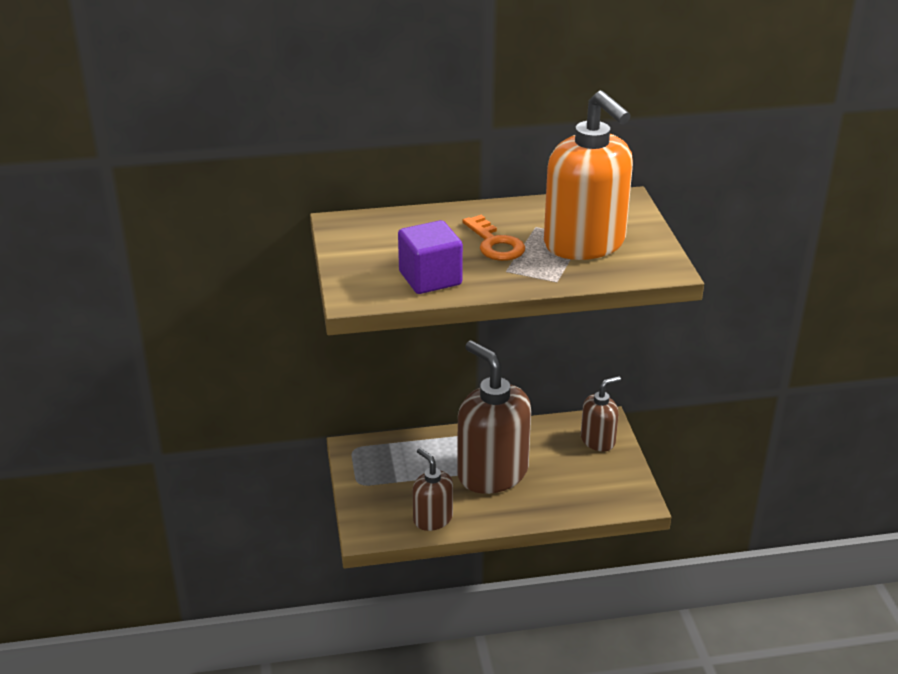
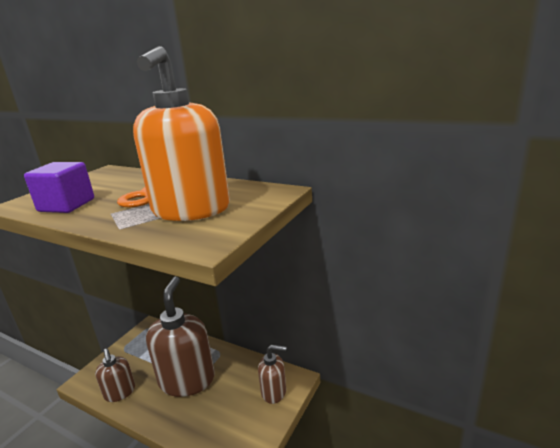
camera: 40 degrees right, 10 degrees down
(432, 518) = (120, 392): brown soap dispenser -> brown soap dispenser turned 150 degrees clockwise

